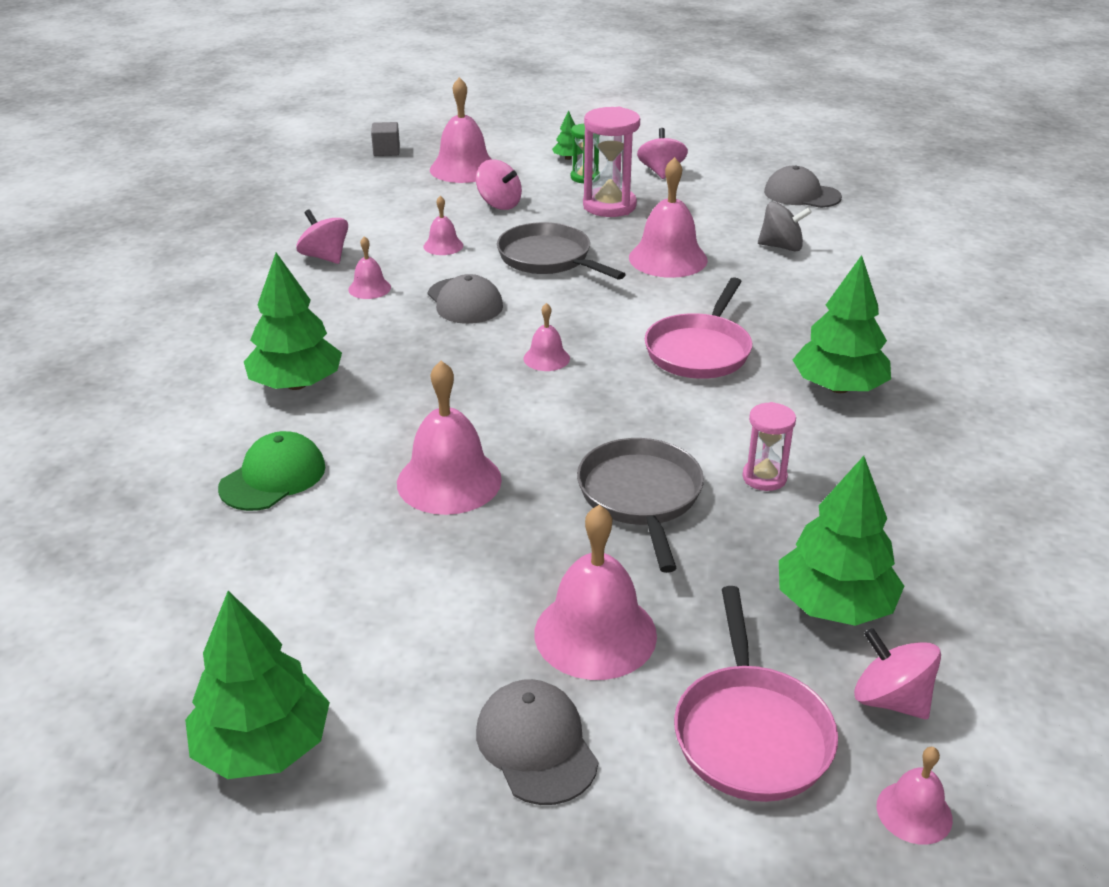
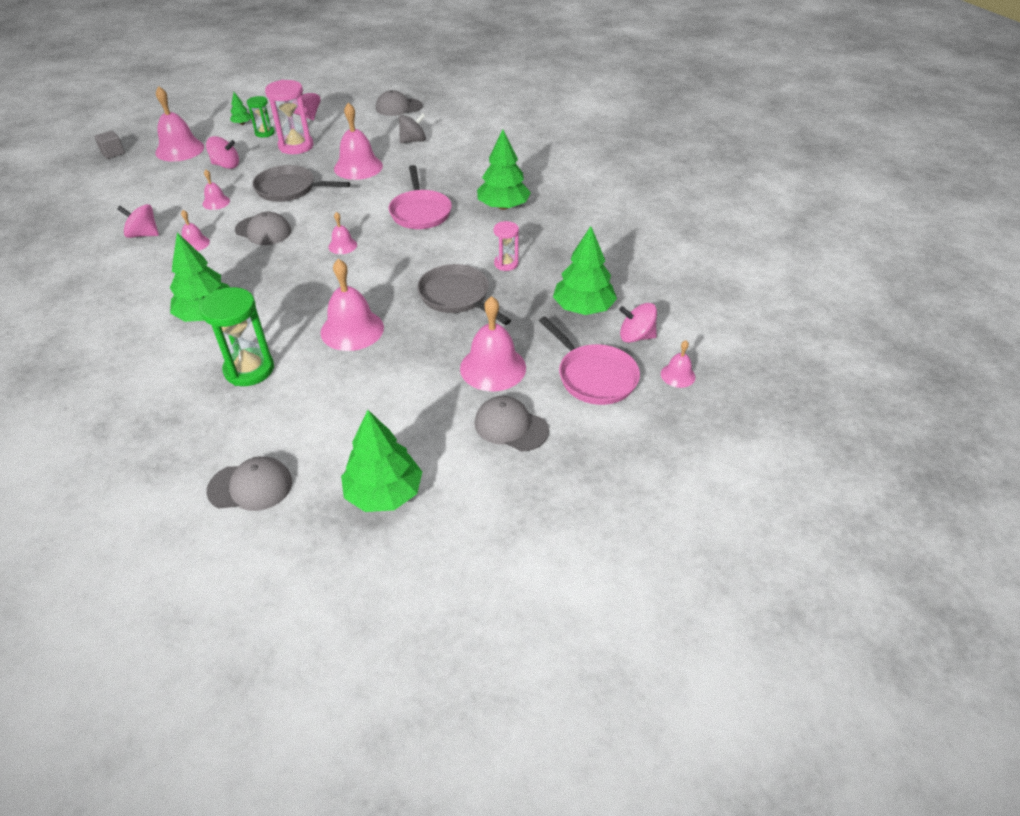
camera: 35 degrees left, 10 degrees up
(121, 638) = (250, 486): none -> grey cap
(273, 477) = (249, 369): green cap -> green hourglass

